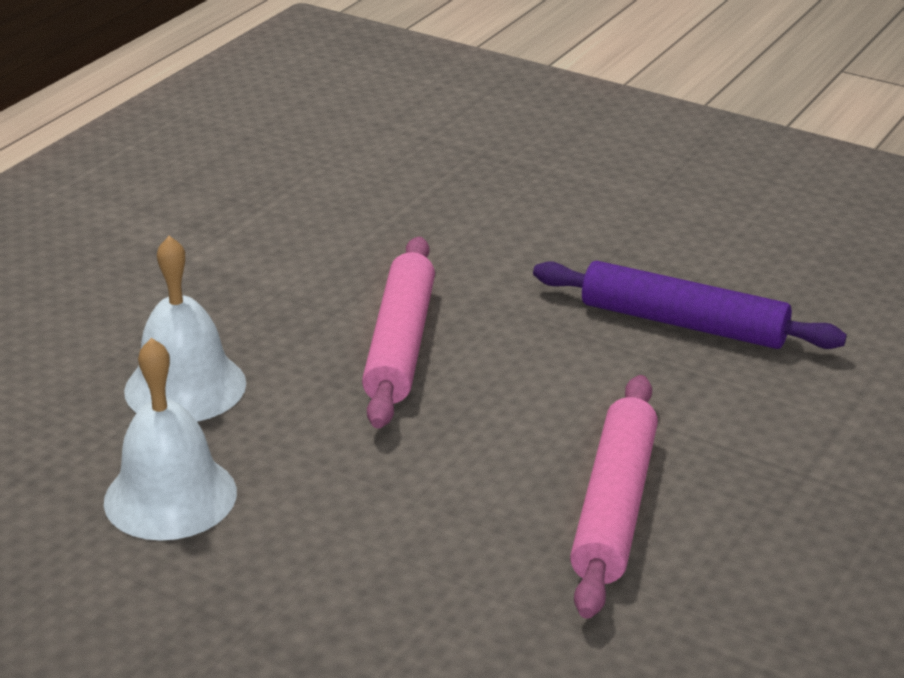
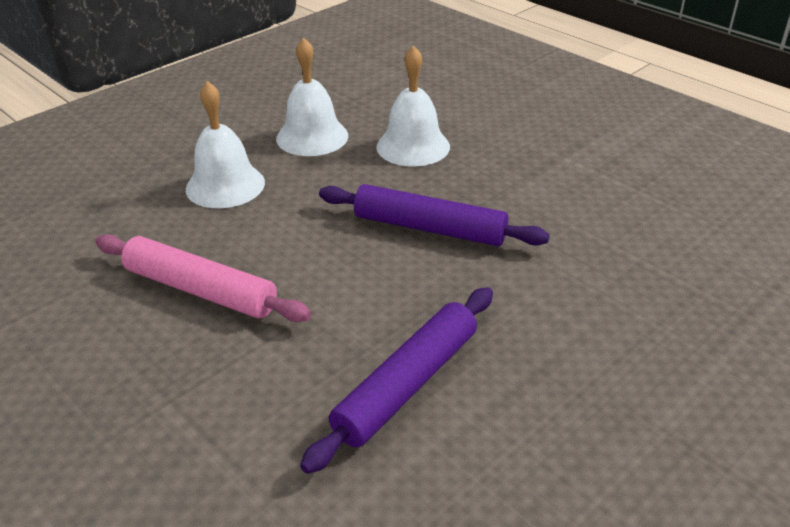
camera: 105 degrees right, 5 degrees up
(351, 557) = (225, 185): none -> white bell
(400, 344) = (429, 228): pink rolling pin -> purple rolling pin

